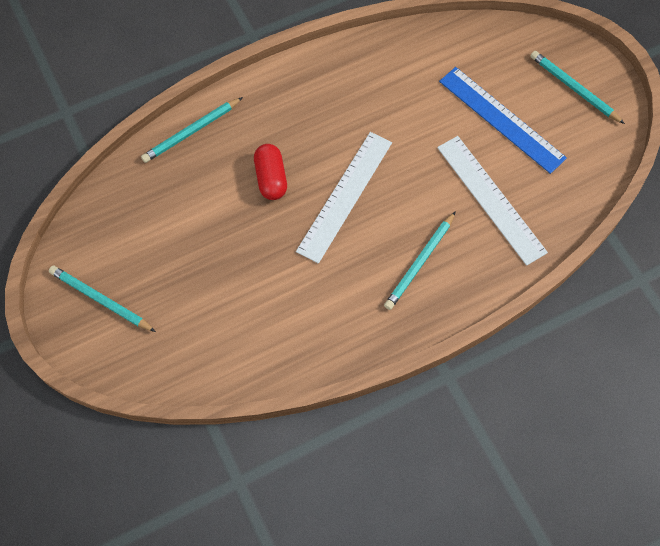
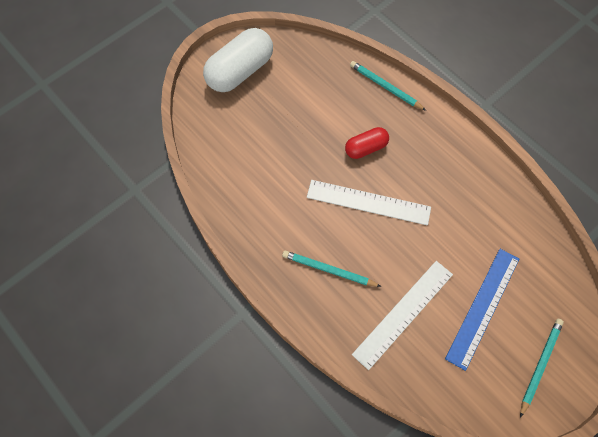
camera: 75 degrees right, 0 degrees up
(101, 300) = (240, 71): turquoise pencil -> white capsule

